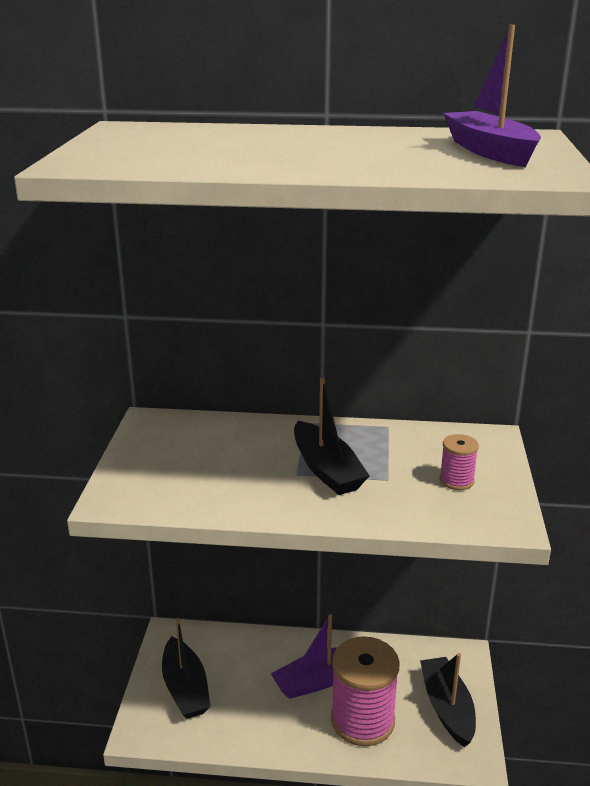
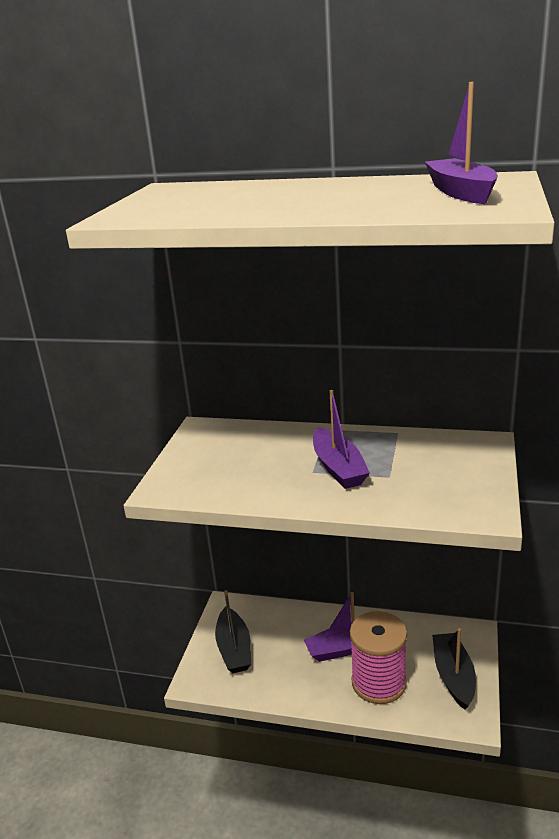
camera: 10 degrees right, 0 degrees up
(327, 470) = (338, 468): black boat -> purple boat
(456, 481) = (448, 478): pink spool -> none

